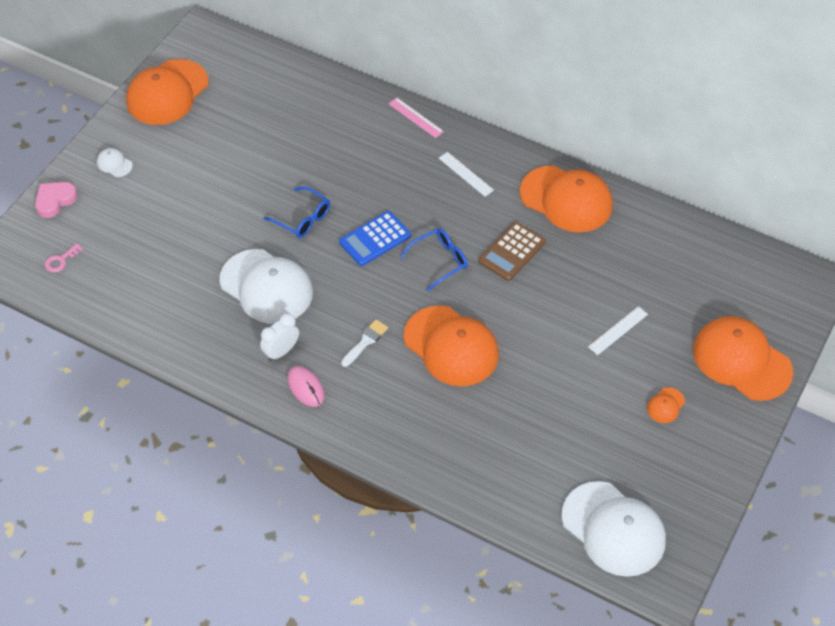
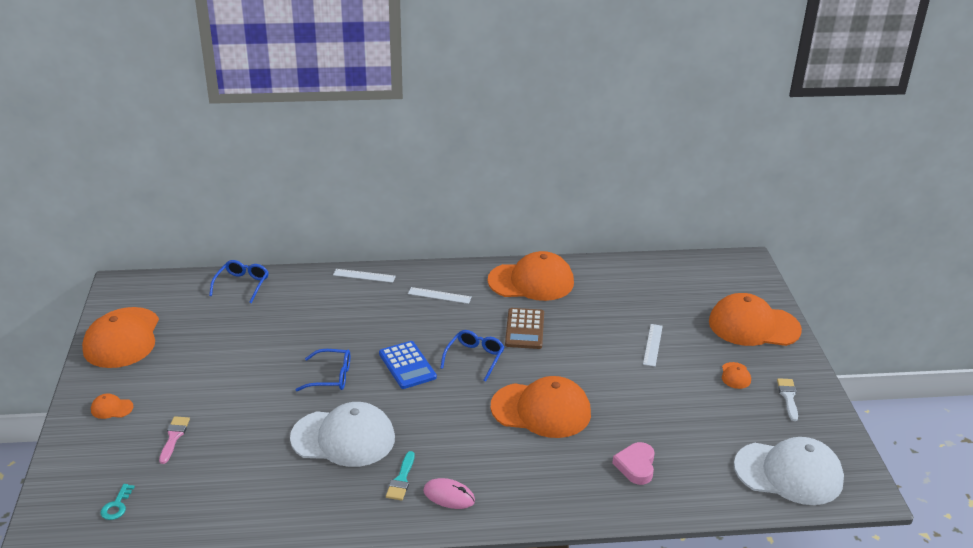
camera: 35 degrees left, 20 degrees down
(55, 201) = (70, 461): pink heart -> pink heart (636, 466)
(61, 260) = (117, 506): pink key -> turquoise key
(114, 164) = (111, 408): white cap -> orange cap
(141, 217) = (174, 437): none -> pink brush
(281, 351) = (401, 479): white clock -> turquoise brush
(302, 78) = (242, 285): none -> blue glasses
(365, 341) = (468, 438): white brush -> white brush (788, 397)
(375, 239) = (407, 365): blue calculator -> blue calculator turned 45 degrees counterclockwise
(416, 117) = (364, 275): pink ruler -> white ruler

